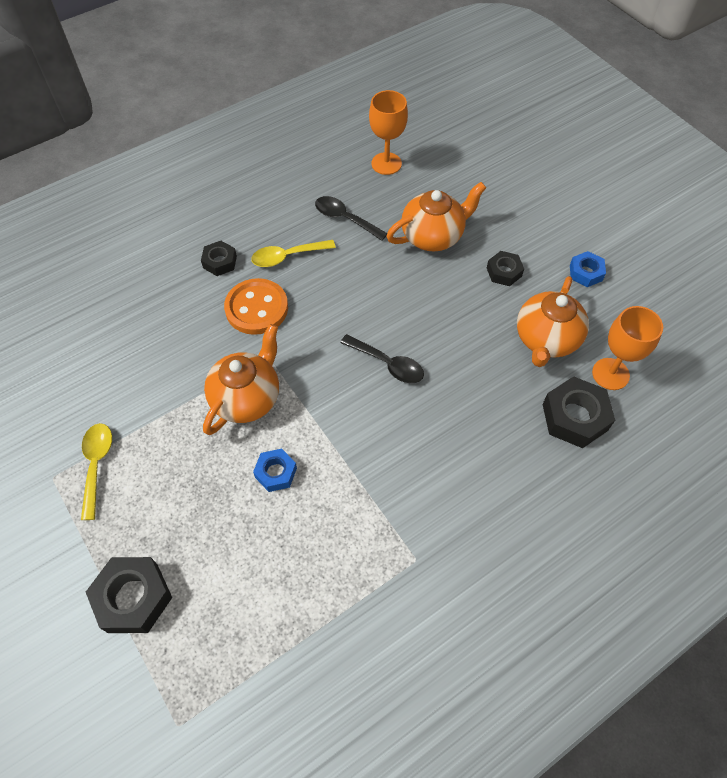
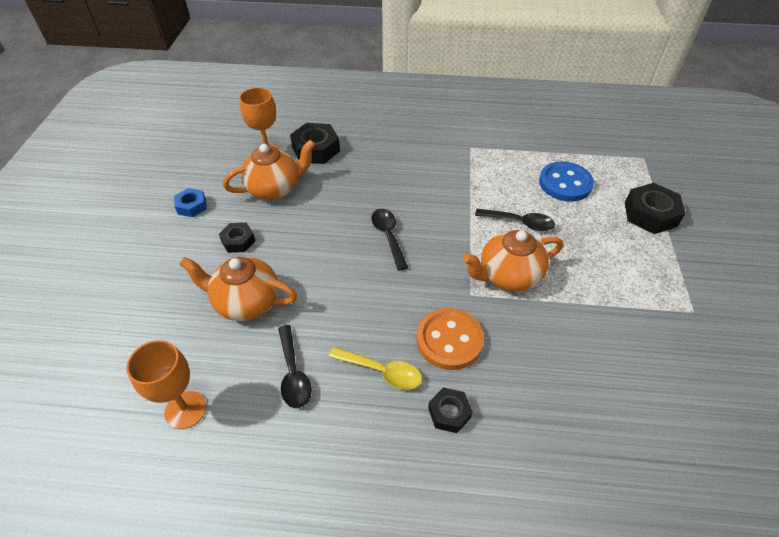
camera: 140 degrees left, 10 degrees down
(96, 465) = (653, 299): yellow spoon -> none
(260, 579) = (565, 183): none -> blue button
(276, 473) = (520, 222): blue nut -> black spoon

